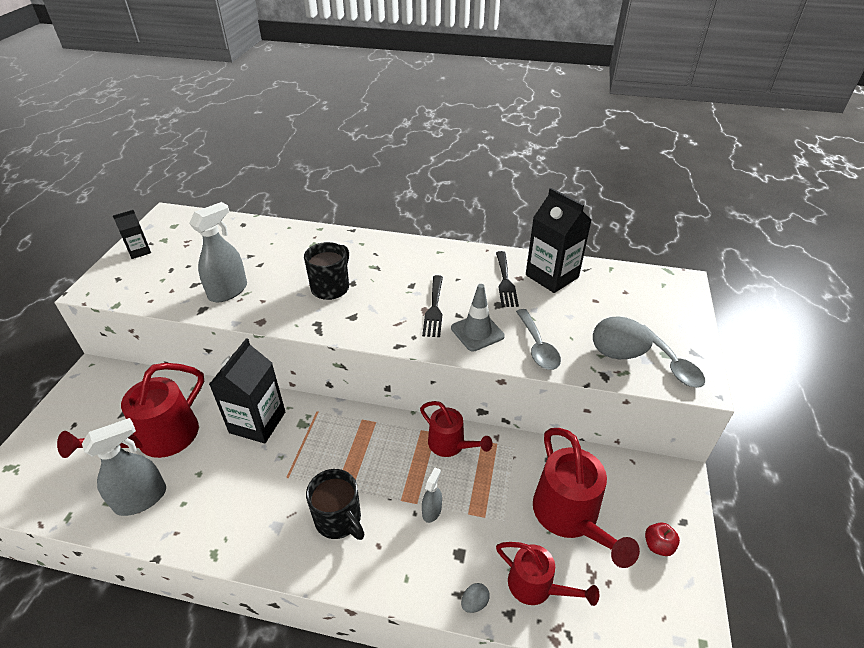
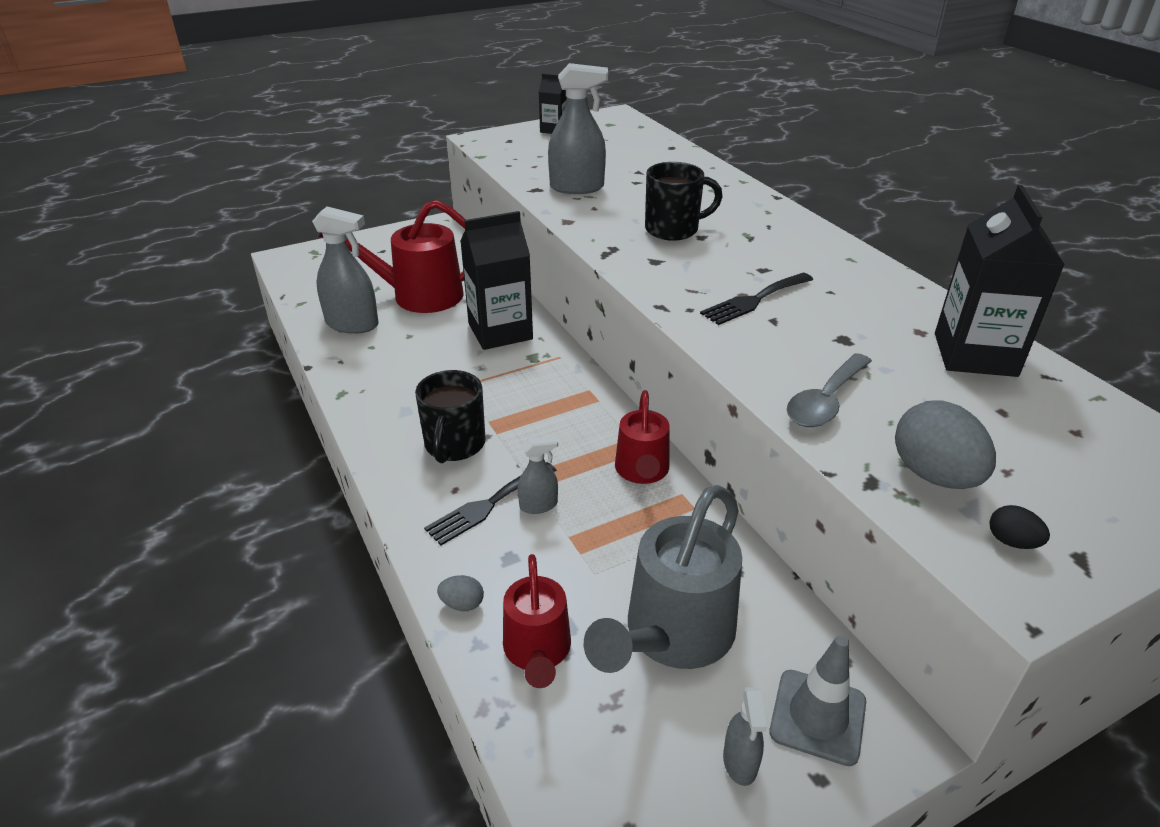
camera: 50 degrees right, 5 degrees down
(477, 332) = (770, 346): grey traffic cone -> grey traffic cone (817, 717)
(505, 281) = (892, 325): black fork -> black fork (488, 505)
(570, 518) = (671, 636): red watering can -> grey watering can
(658, 545) = (740, 762): red apple -> grey spray bottle
(671, 363) = (1011, 542): grey spoon -> black egg

